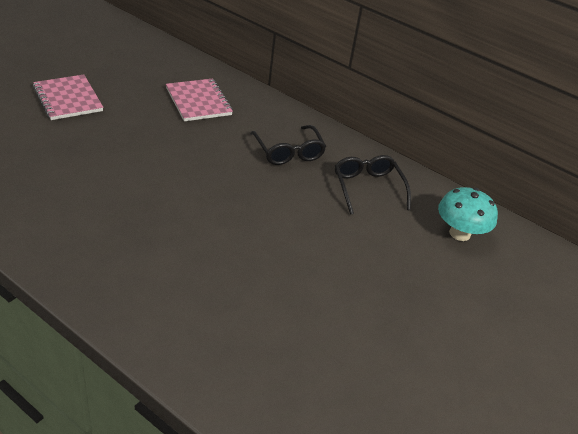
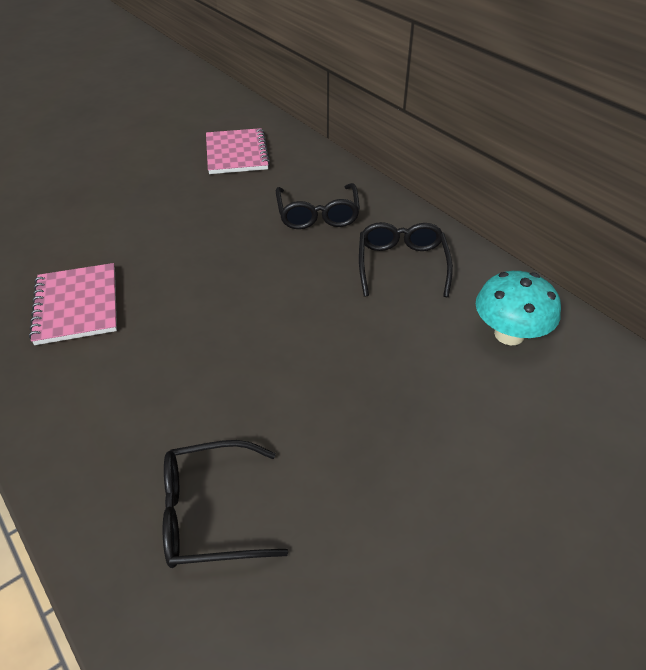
camera: 20 degrees right, 5 degrees up
(68, 99) = (96, 146): pink notebook -> pink notebook (77, 305)
(305, 378) = (209, 513): none -> black glasses

